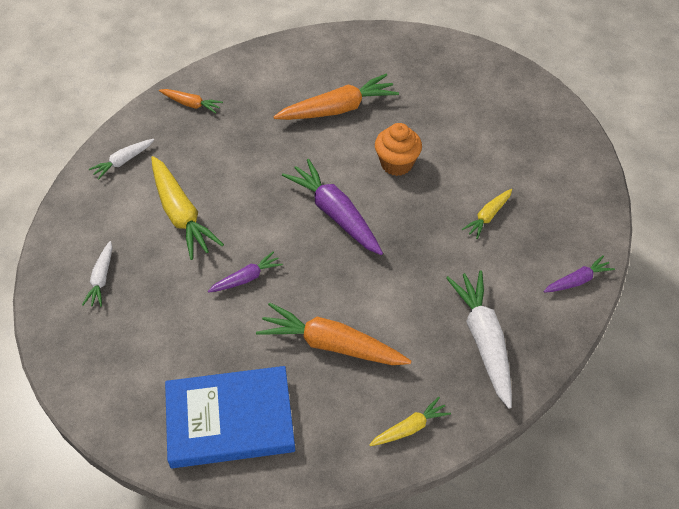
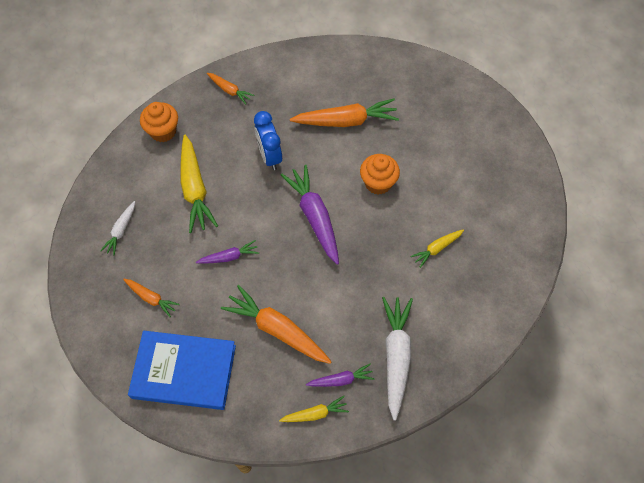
camera: 15 degrees right, 10 degrees up
(123, 161) = (163, 131): white carrot -> orange cupcake
(162, 346) = (151, 298): none -> orange carrot
(261, 162) = (269, 156): none -> blue clock
(577, 280) = (490, 324): purple carrot -> purple carrot (341, 380)

